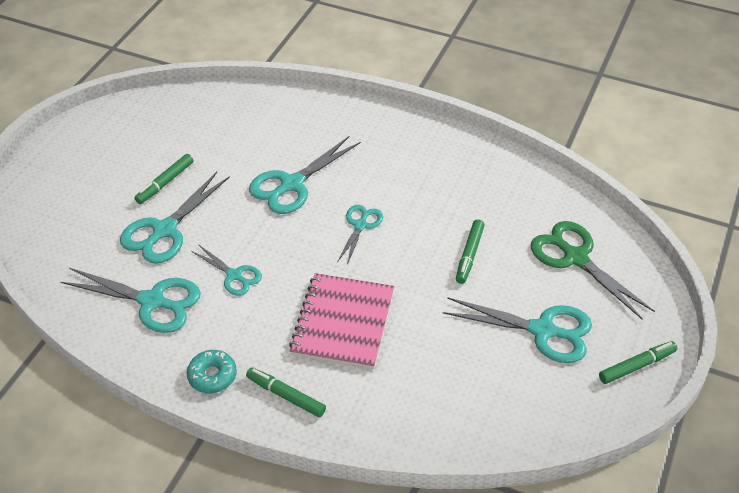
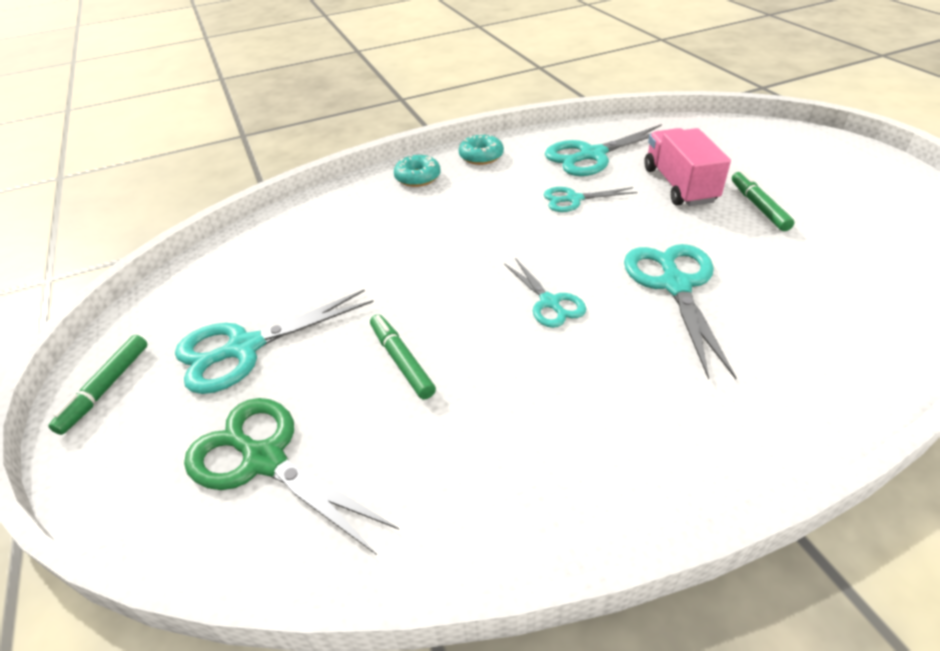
camera: 135 degrees right, 5 degrees down
(165, 230) = (679, 185): turquoise scissors -> pink truck
(286, 395) = (418, 177): green marker -> turquoise donut
(343, 323) = (442, 231): pink notebook -> none
(575, 258) = (264, 460): green scissors -> green scissors turned 150 degrees counterclockwise

